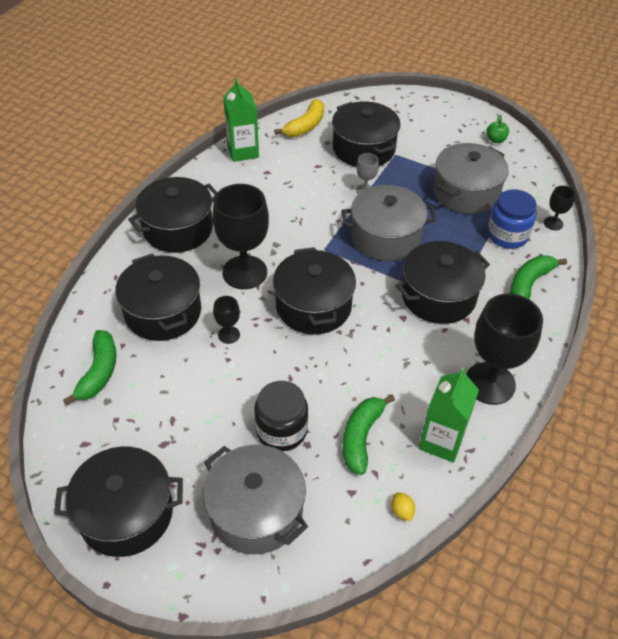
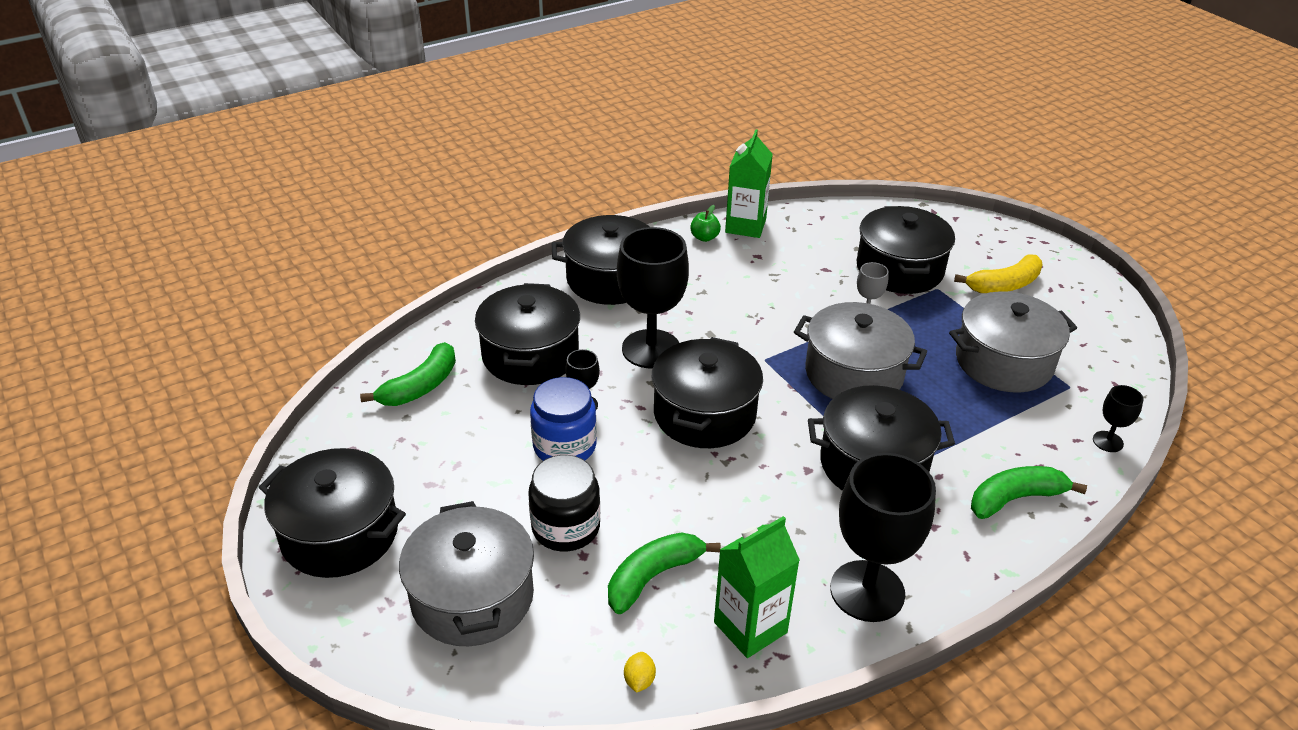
camera: 30 degrees right, 10 degrees down
(305, 126) = (843, 223): yellow banana -> yellow banana (1004, 285)
(495, 140) = (1095, 316): green apple -> green apple (704, 237)
(507, 235) = (1026, 431): blue jar -> blue jar (564, 446)

